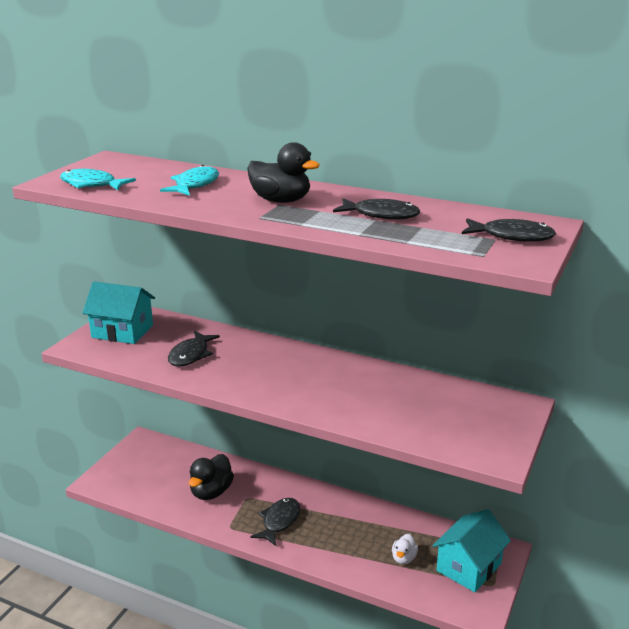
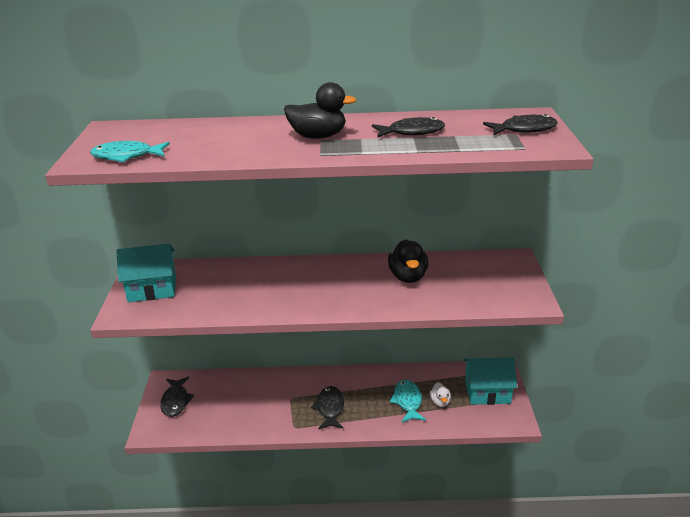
camera: 25 degrees left, 5 degrees up
(191, 355) = (234, 292): black fish -> black fish (175, 401)
(195, 185) = (225, 137): turquoise fish -> turquoise fish (407, 401)
(211, 492) = (258, 404): black duck -> black duck (408, 277)
(469, 567) = (487, 391): turquoise house -> turquoise house turned 75 degrees clockwise

